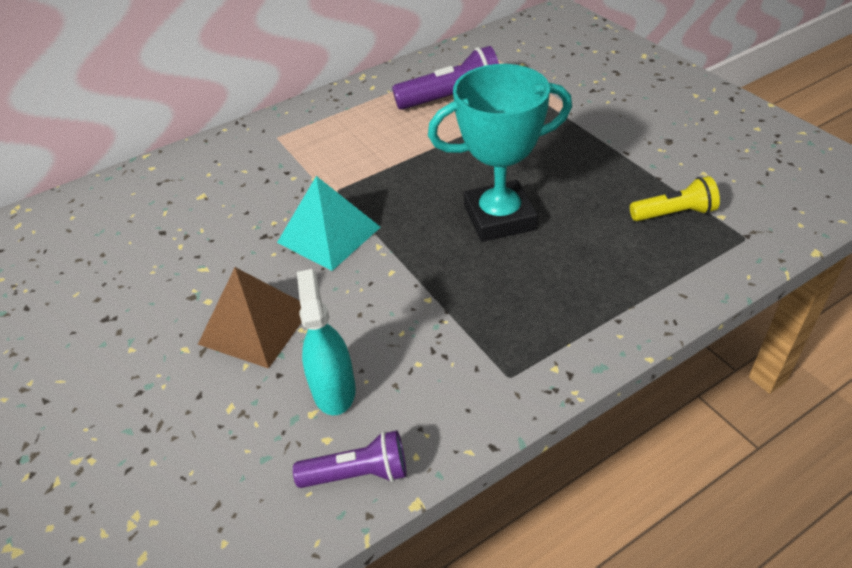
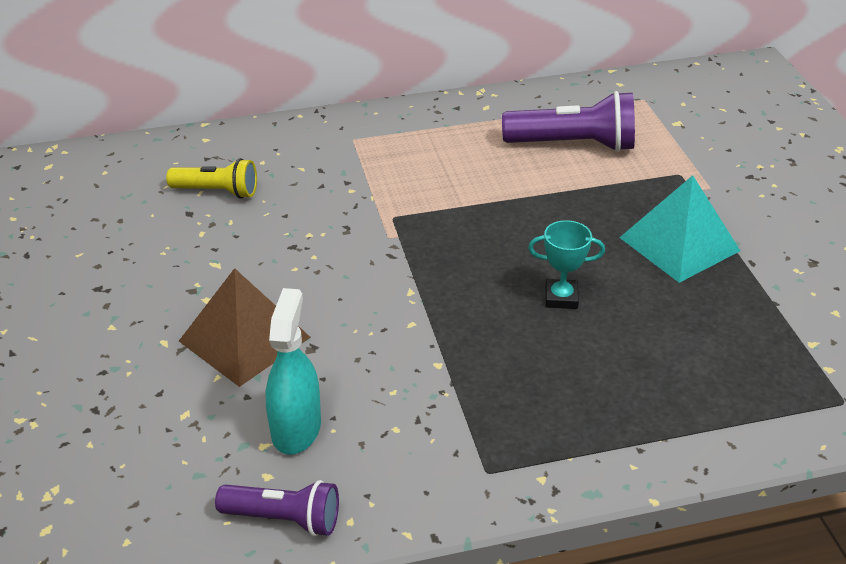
camera: 15 degrees right, 5 degrees down
(328, 234) = (362, 264): turquoise pyramid -> turquoise pyramid (679, 244)
(499, 218) = (561, 298): turquoise trophy -> turquoise trophy, size x0.45
(674, 213) = (772, 350): yellow flashlight -> yellow flashlight (217, 192)

